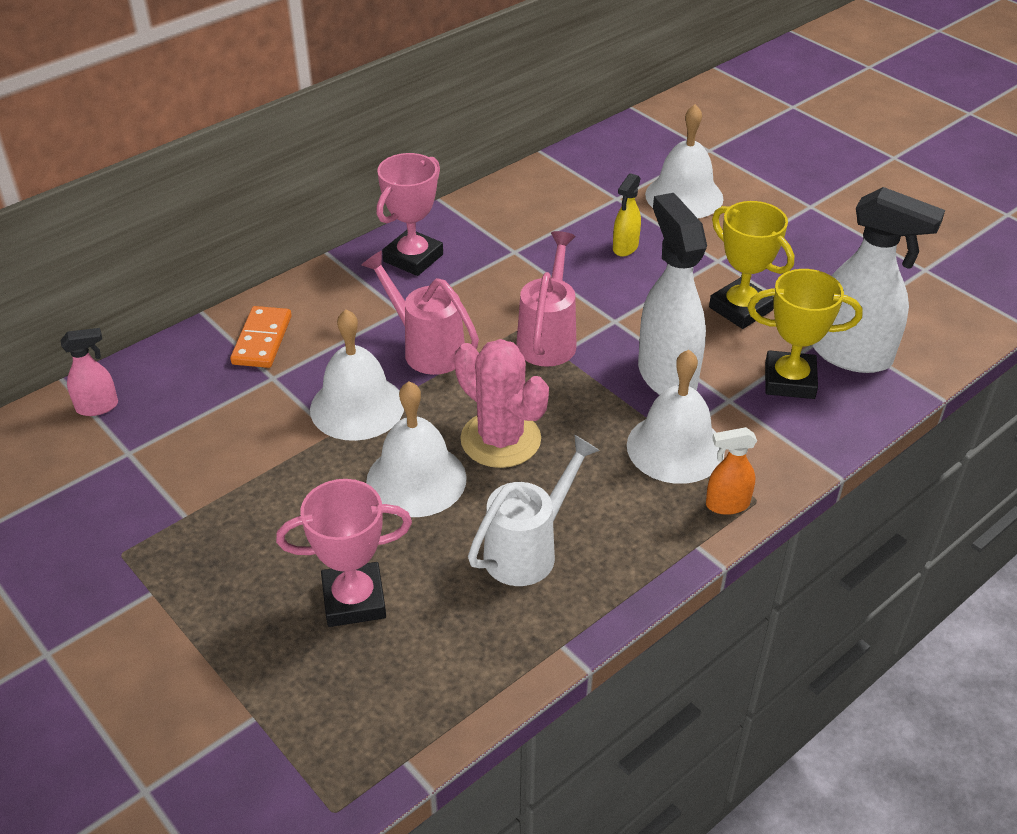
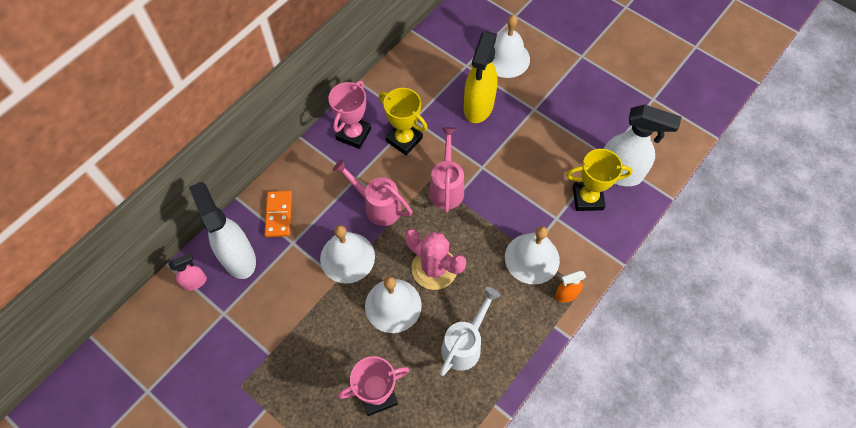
camera: 10 degrees left, 20 degrees up
(625, 248) = (478, 107): yellow spray bottle -> yellow spray bottle, size x2.05
(666, 375) = (518, 205): white spray bottle -> white spray bottle (238, 257)
(740, 309) = (552, 147): yellow trophy -> yellow trophy (404, 139)

